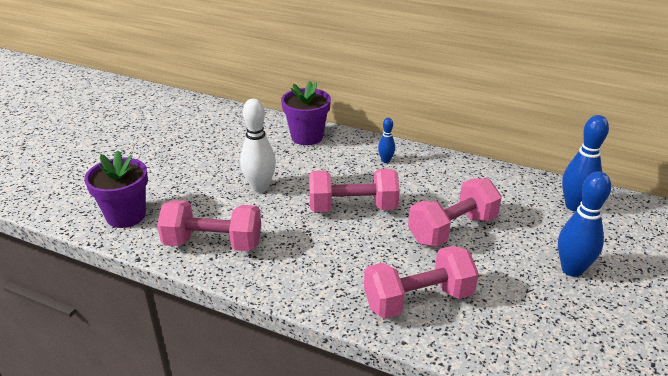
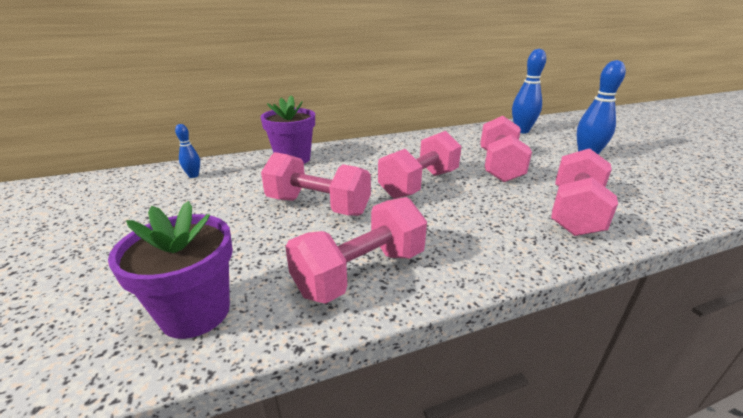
camera: 45 degrees left, 5 degrees down
(260, 187) = (318, 206): white bowling pin -> pink dumbbell
(386, 160) = (382, 150): blue bowling pin -> blue bowling pin (193, 176)

